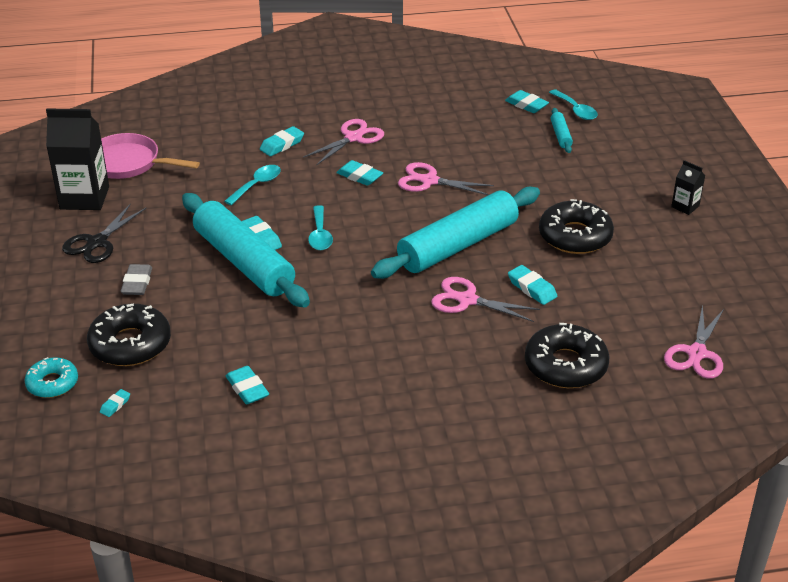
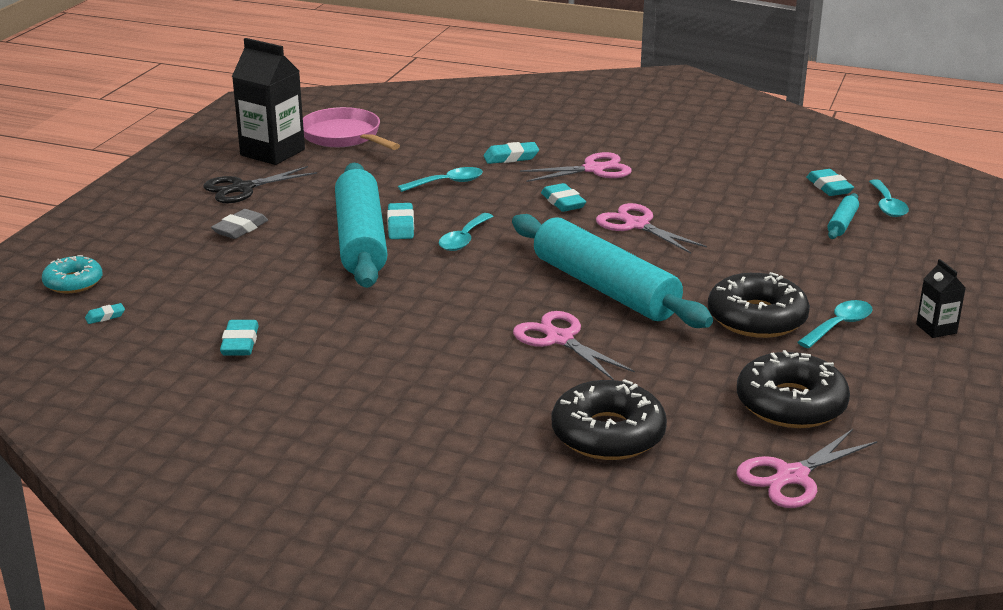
camera: 30 degrees right, 10 degrees down
(130, 344) = (177, 274): black donut -> black donut (791, 404)
(458, 245) = (605, 288): turquoise rolling pin -> turquoise rolling pin turned 60 degrees clockwise
(532, 288) = (648, 351): turquoise eraser -> none
(628, 224) = (839, 325): none -> turquoise spoon

